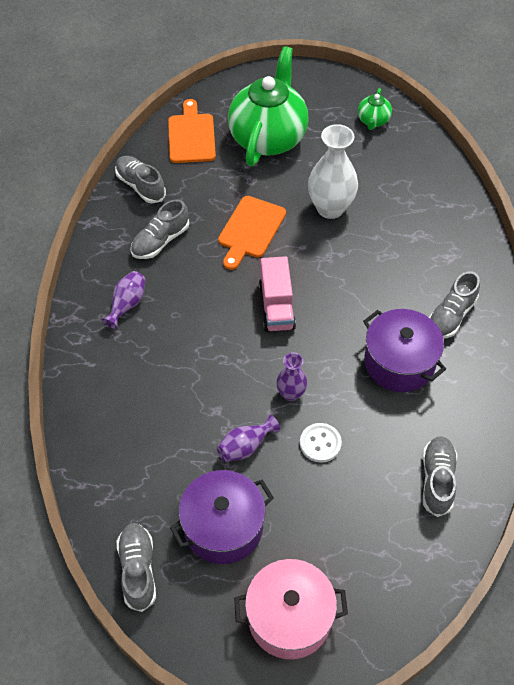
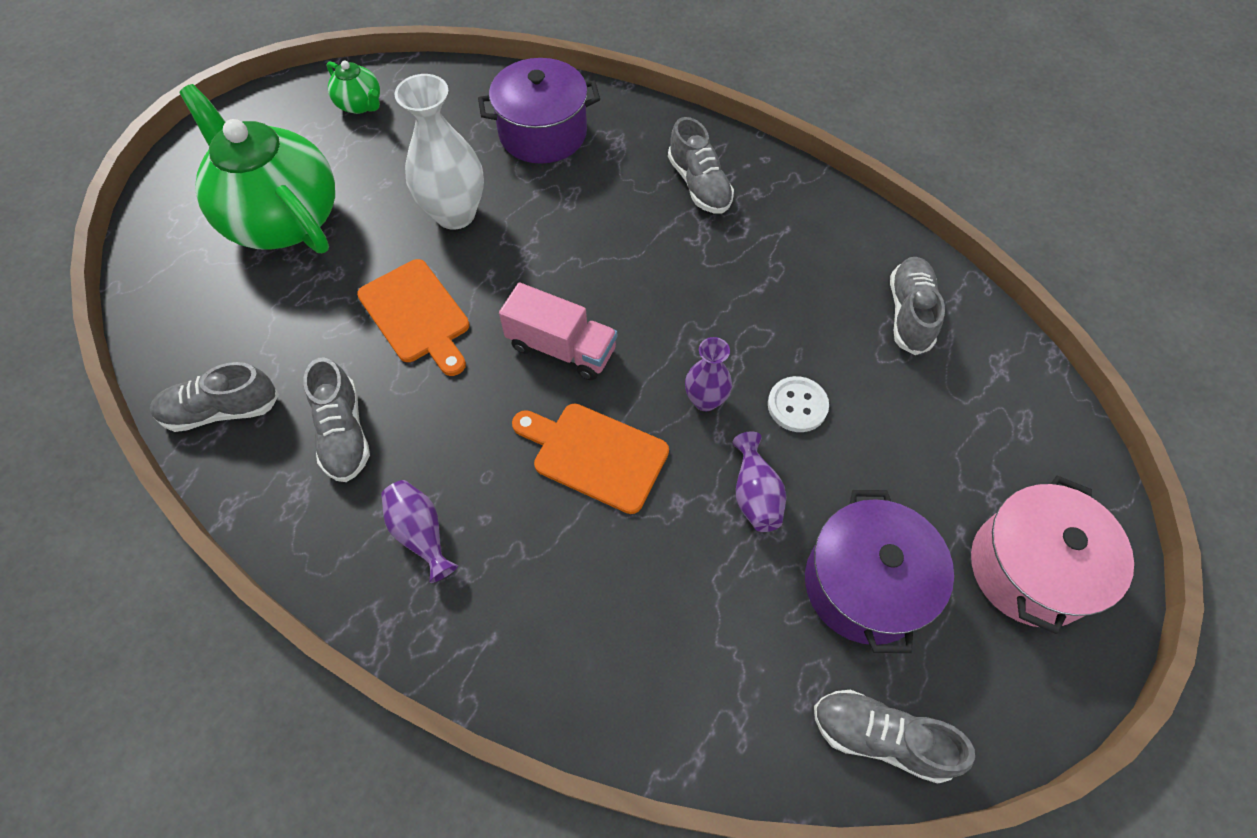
camera: 60 degrees left, 5 degrees up
(191, 136) = (193, 302): orange cutting board -> orange cutting board (595, 455)
(399, 362) = (731, 265): purple pot -> purple pot (543, 133)
(437, 480) = (909, 313): grey shoe -> grey shoe turned 60 degrees clockwise

